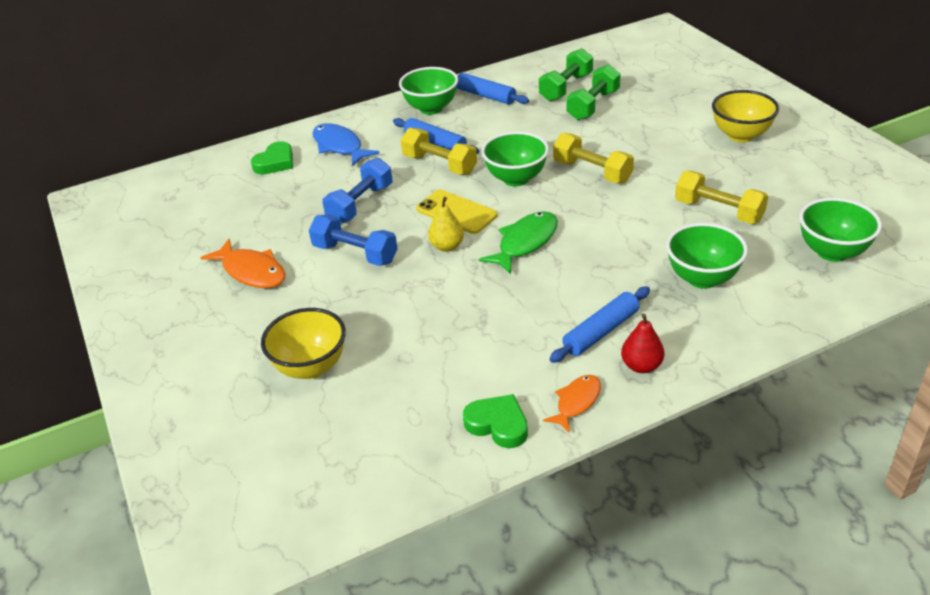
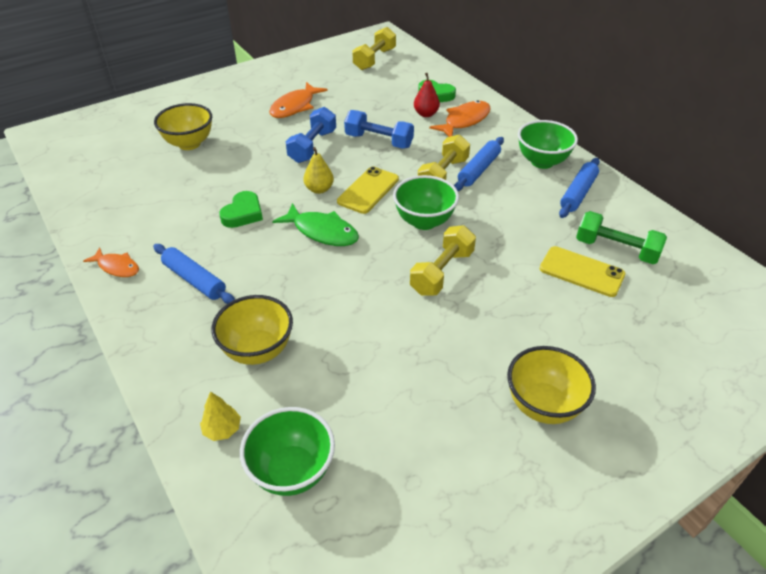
camera: 80 degrees right, 5 degrees up
(339, 146) = (464, 121): blue fish -> orange fish
(498, 424) = (108, 228): green heart -> green heart (243, 213)
(593, 105) = (581, 272): green dumbbell -> yellow phone
(641, 366) = (146, 304): red pear -> red pear (426, 114)
(702, 278) = (258, 350): green bowl -> yellow bowl
(718, 211) = (373, 371): yellow dumbbell -> yellow dumbbell (374, 59)
(800, 293) = (222, 429): none -> yellow tree

